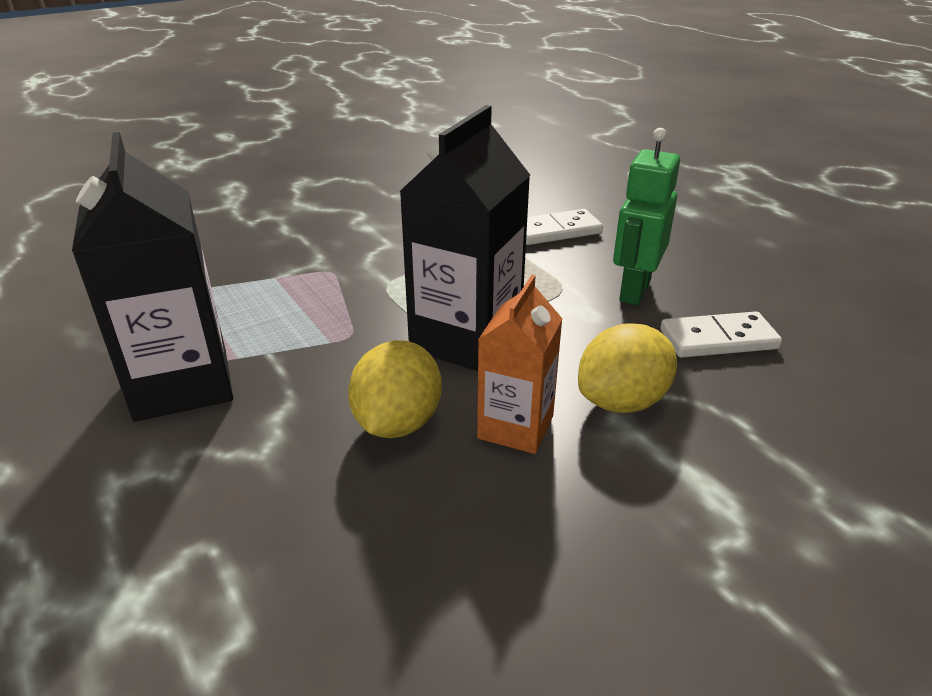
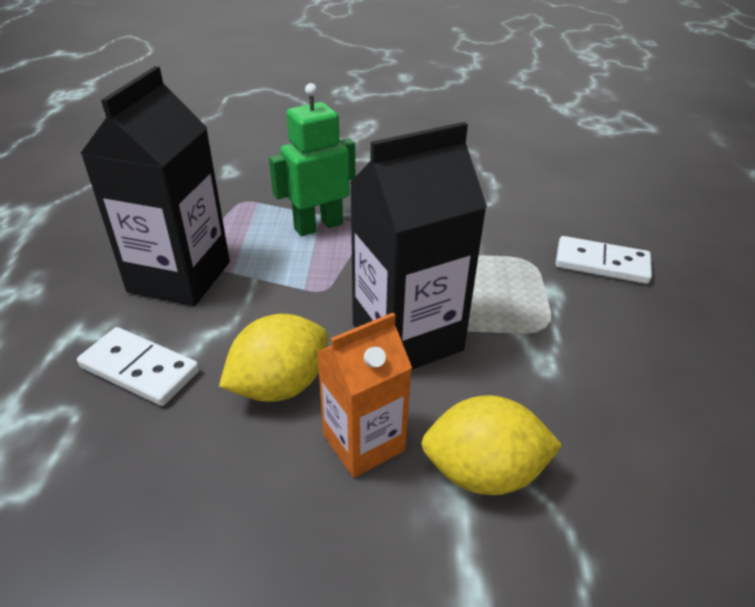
camera: 35 degrees right, 5 degrees up
(634, 290) = (619, 362): green robot -> green robot (318, 226)
(718, 339) = (658, 461): white domino -> white domino (140, 369)

